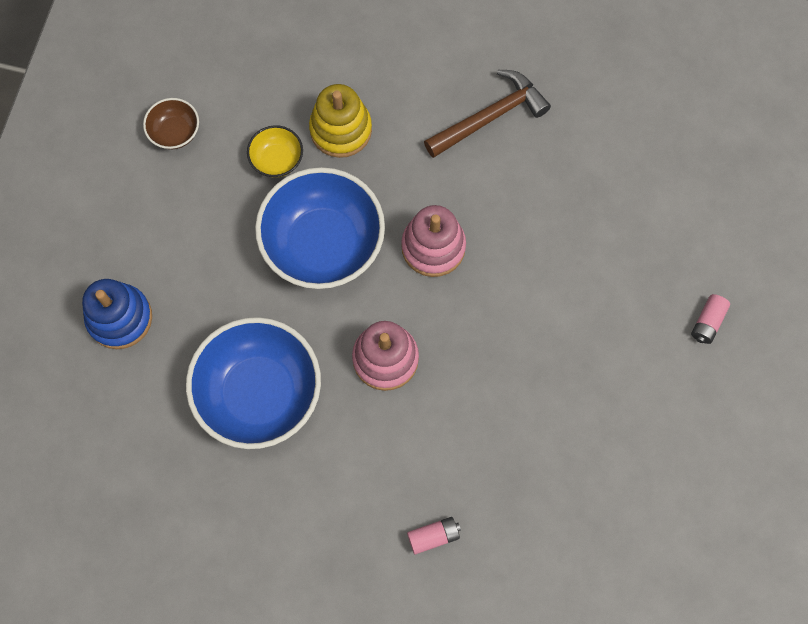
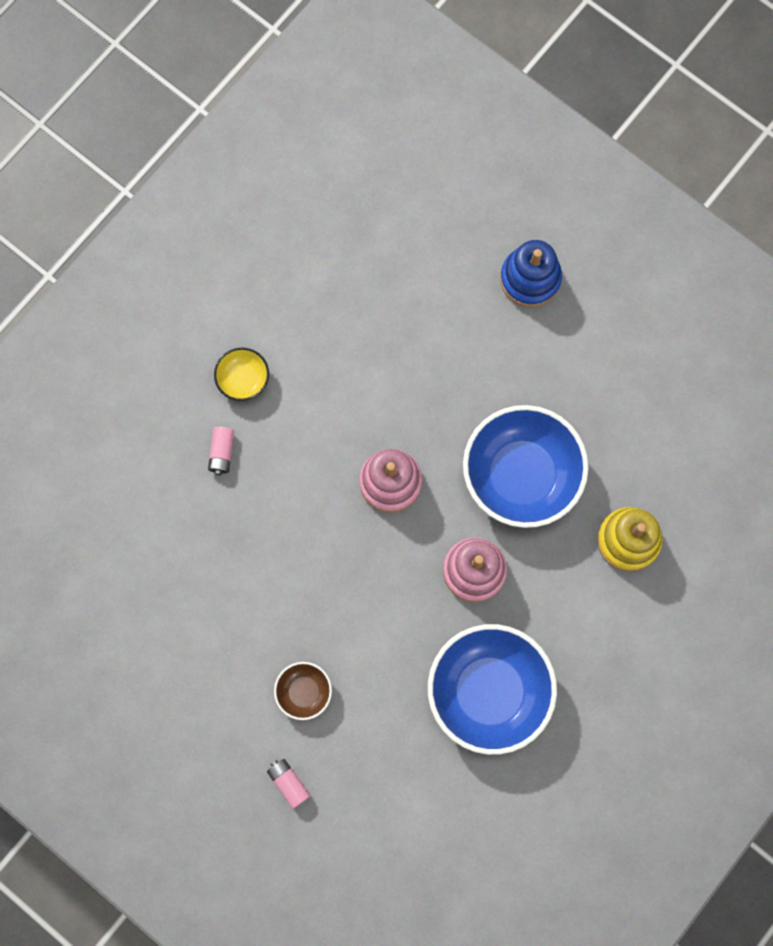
camera: 115 degrees right, 5 degrees up
(175, 132) = (690, 391): brown bowl -> brown bowl (304, 692)
(259, 393) = (409, 365): blue bowl -> blue bowl (488, 691)
(277, 160) = (622, 470): yellow bowl -> yellow bowl (243, 379)
(490, 117) = (580, 685): brown hammer -> none

